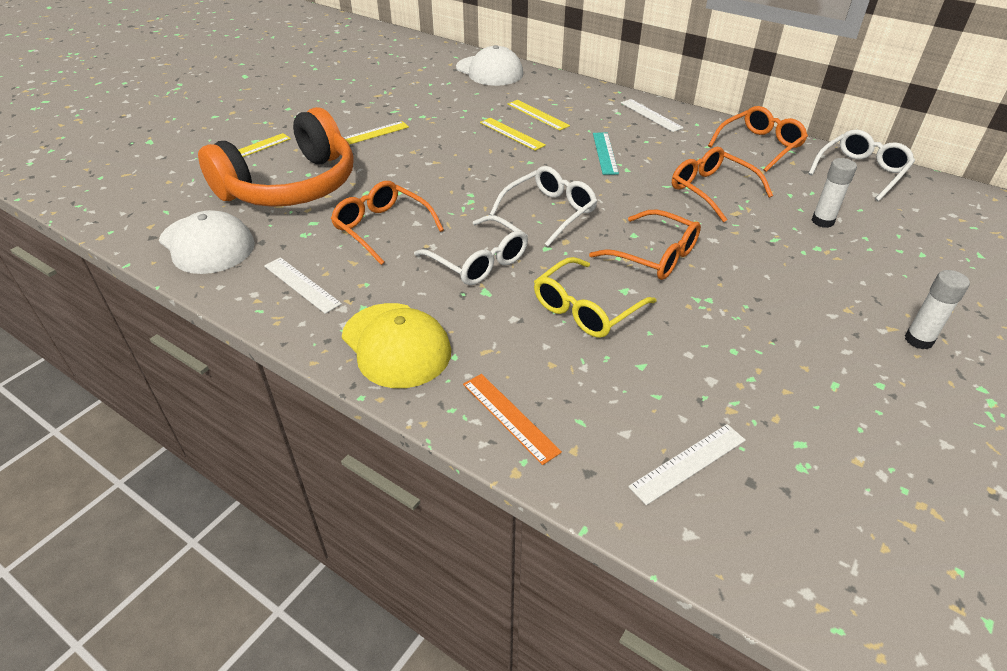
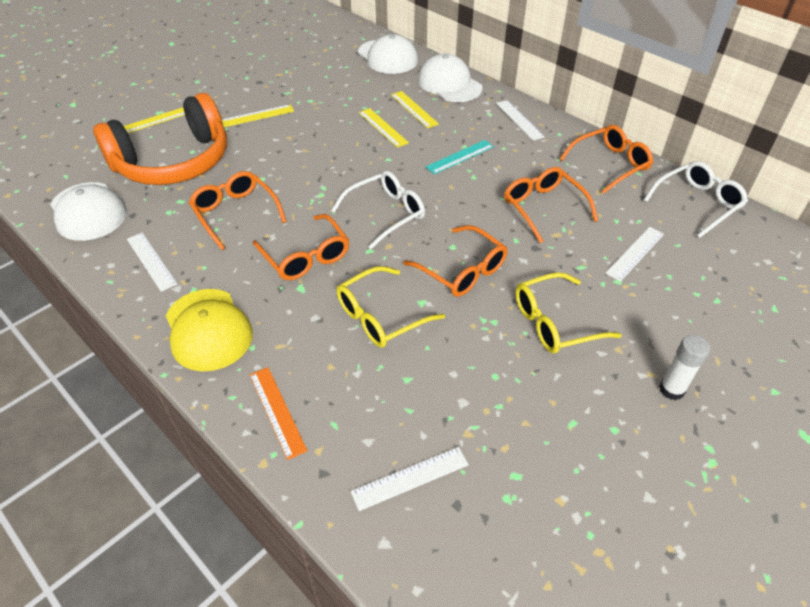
camera: 10 degrees right, 5 degrees up
(479, 261) = (306, 257): white glasses -> orange glasses
(565, 90) = (449, 84): none -> white cap
(605, 153) = (460, 157): turquoise ruler -> turquoise ruler turned 45 degrees clockwise
(772, 293) = (554, 322): none -> yellow glasses
(822, 221) = (635, 253): white glue stick -> white ruler

